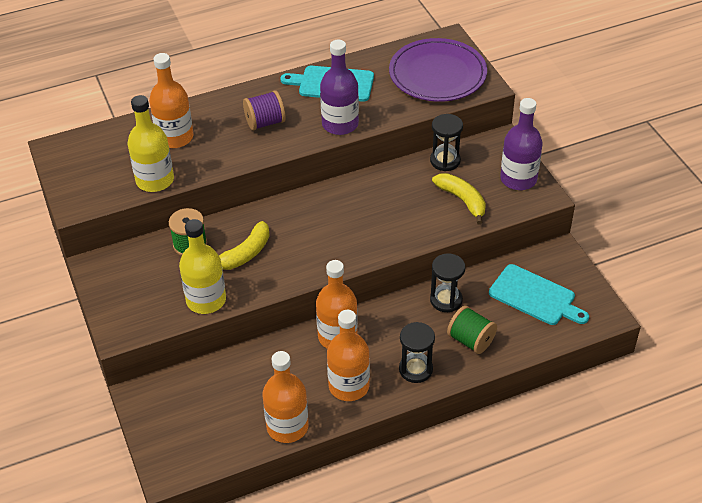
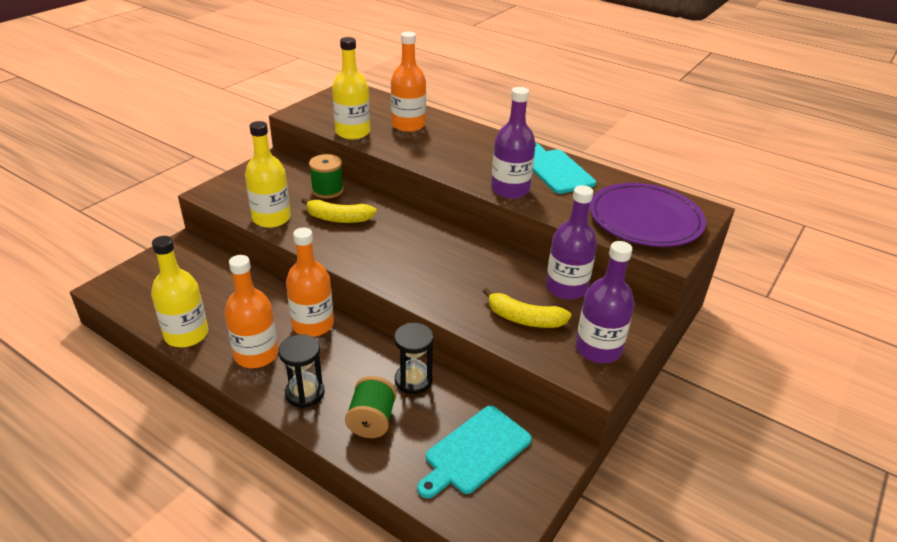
camera: 55 degrees right, 10 degrees down
(265, 122) = (469, 155): purple spool -> none
(287, 426) = (186, 334): orange bottle -> yellow bottle
(445, 161) = (566, 288): black hourglass -> purple bottle
(462, 200) = (524, 319): yellow banana -> yellow banana turned 90 degrees clockwise
(535, 296) = (475, 451): turquoise cutting board -> turquoise cutting board turned 45 degrees clockwise

